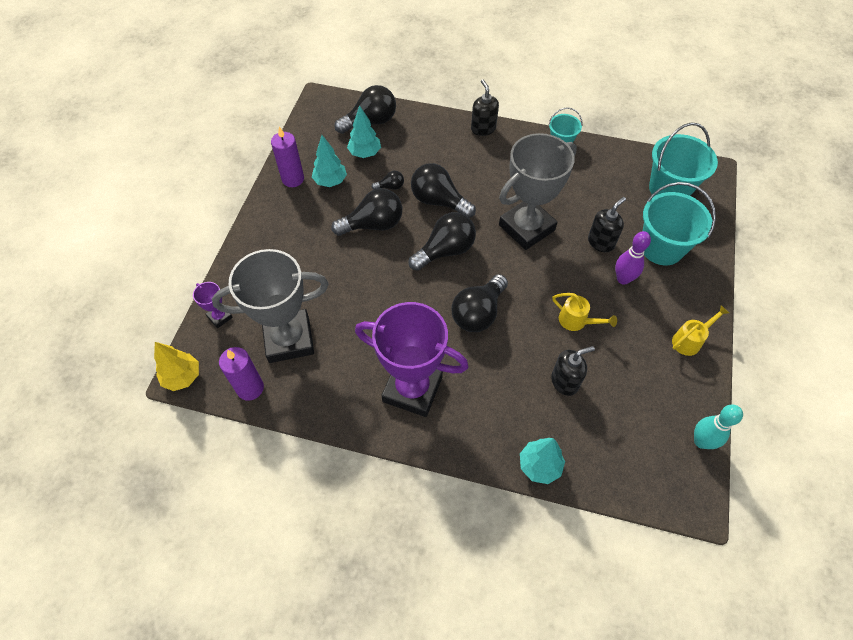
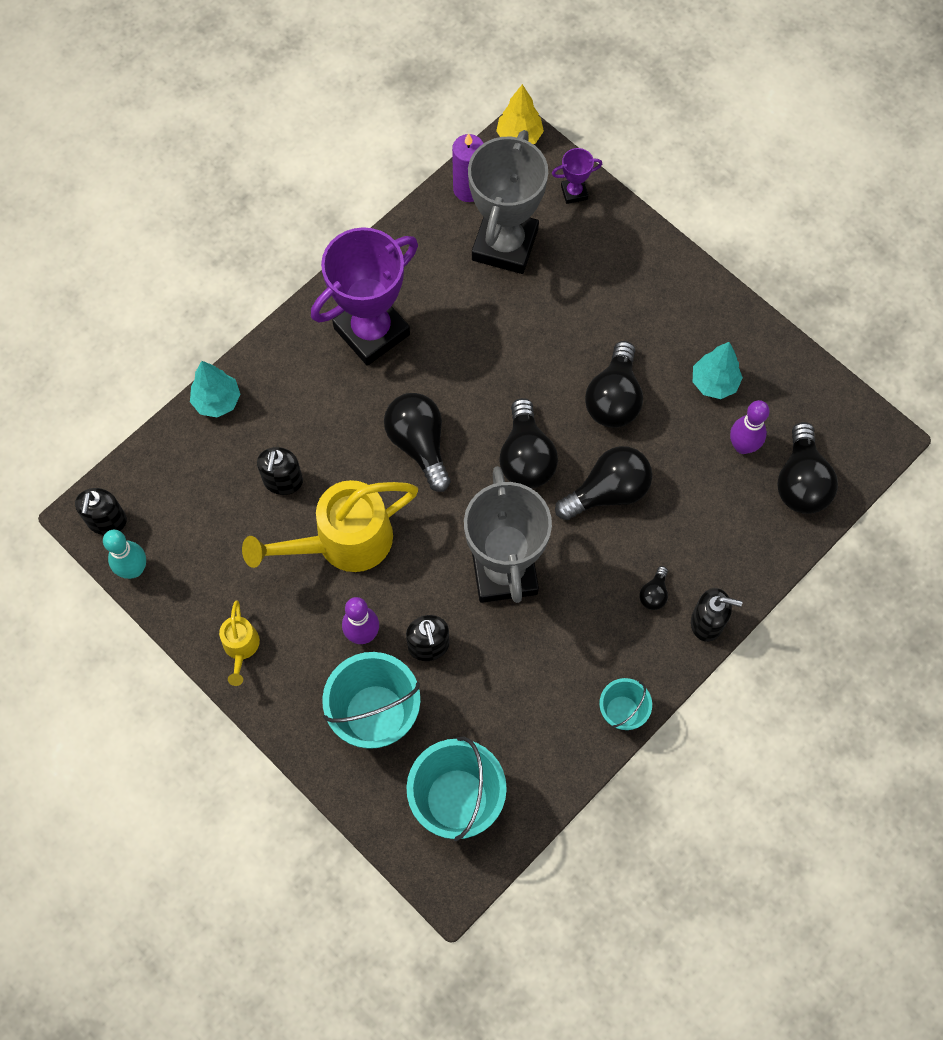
camera: 120 degrees right, 10 degrees up
(293, 179) = (742, 342): purple candle -> none
(365, 153) = (742, 446): turquoise tree -> purple bowling pin
(390, 187) = (665, 448): black light bulb -> black light bulb (654, 594)
(576, 321) = (343, 541): yellow watering can -> yellow watering can, size x2.08
(686, 485) = (107, 521): none -> black soap dispenser

